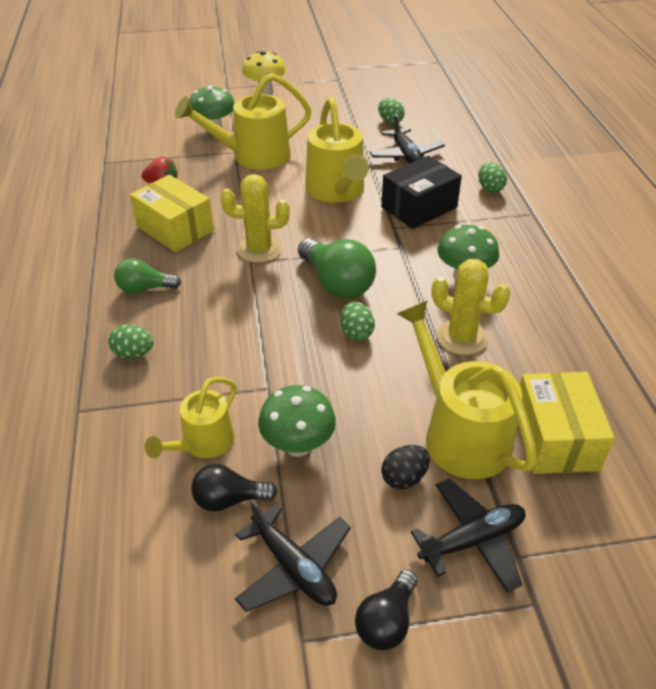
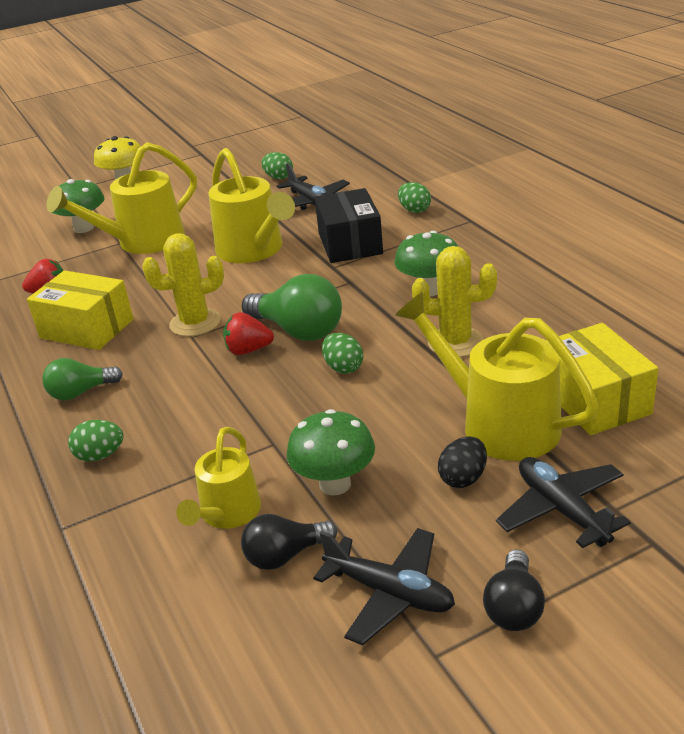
camera: 15 degrees left, 10 degrees down
(288, 290) = (248, 350): none -> red strawberry
(419, 207) = (350, 243): black box -> black box turned 45 degrees counterclockwise
(472, 540) = (562, 510): black plane -> black plane turned 75 degrees counterclockwise

